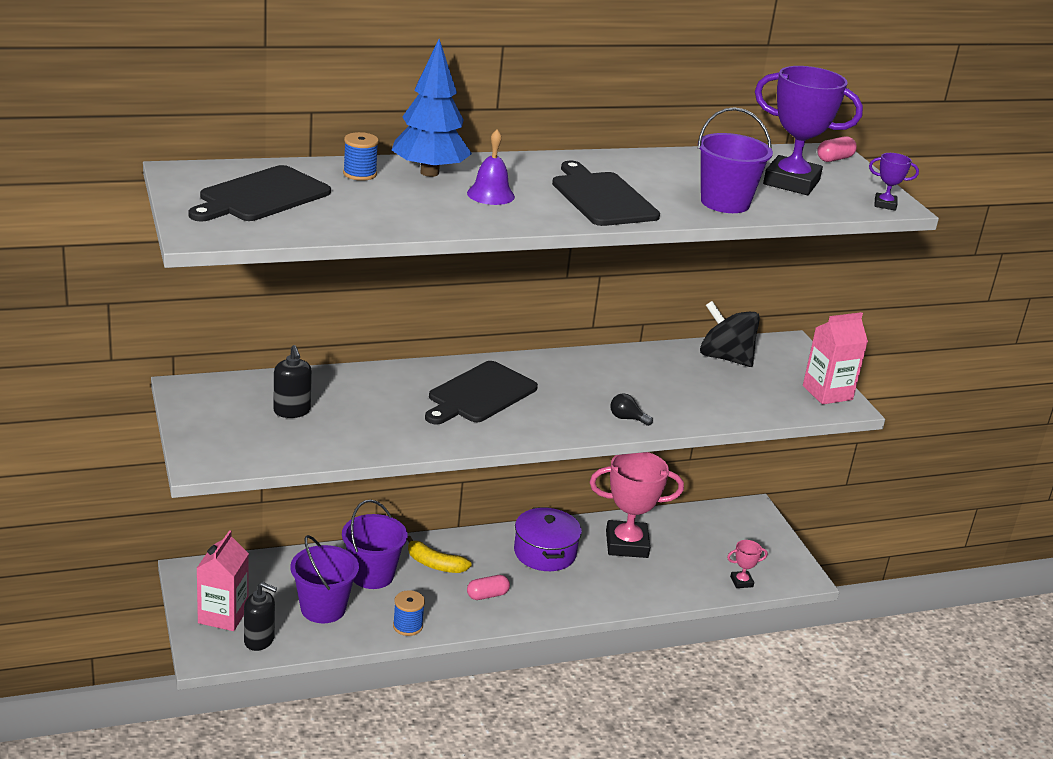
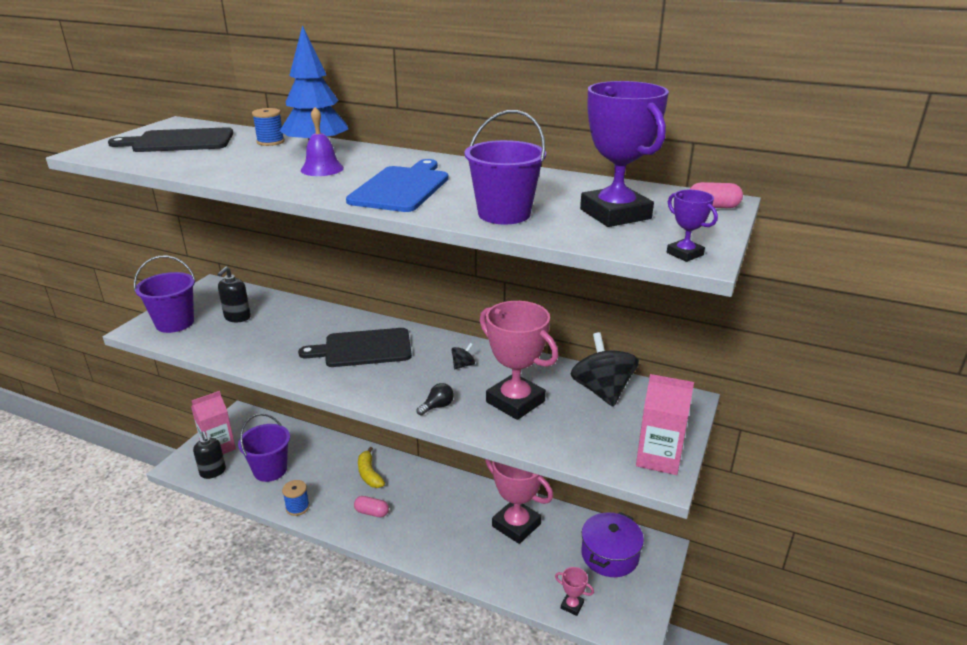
camera: 45 degrees right, 0 degrees up
(372, 575) = (324, 462): purple bucket -> purple bucket (175, 323)
(545, 552) = (449, 501): purple pot -> purple pot (610, 555)
(591, 377) = (463, 365): none -> black spinning top
(602, 198) = (401, 188): black cutting board -> blue cutting board
(627, 418) = (437, 406): black light bulb -> black light bulb turned 75 degrees clockwise
(678, 391) = (515, 402): none -> pink trophy

